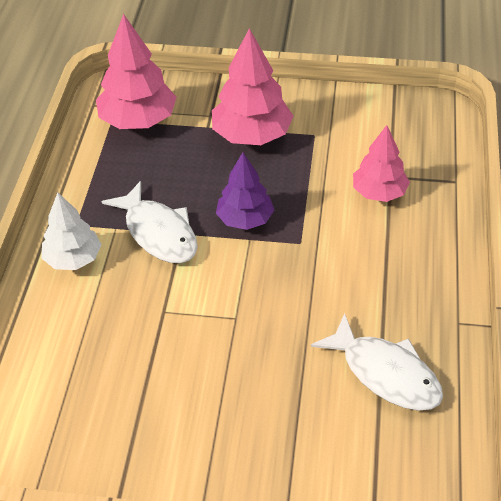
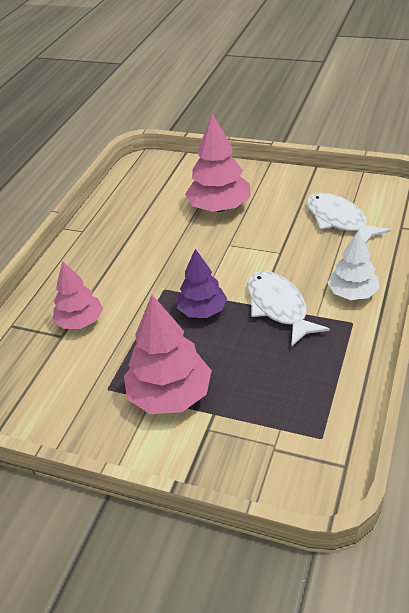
camera: 165 degrees left, 5 degrees down
(138, 120) = (290, 432): pink tree -> pink tree (219, 207)
(385, 373) = (143, 210): white fish -> white fish (339, 220)

